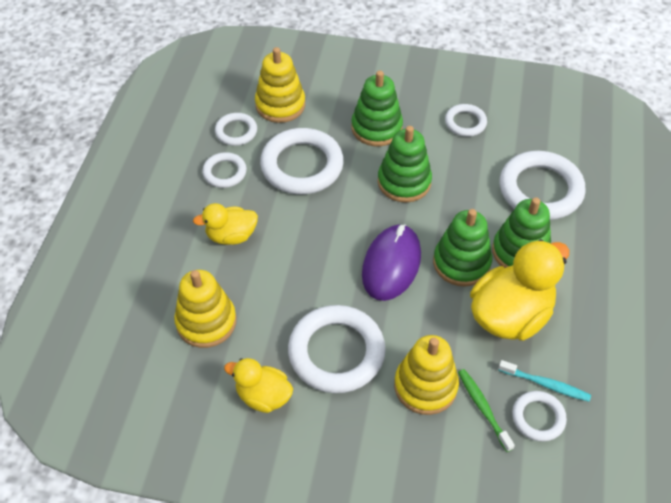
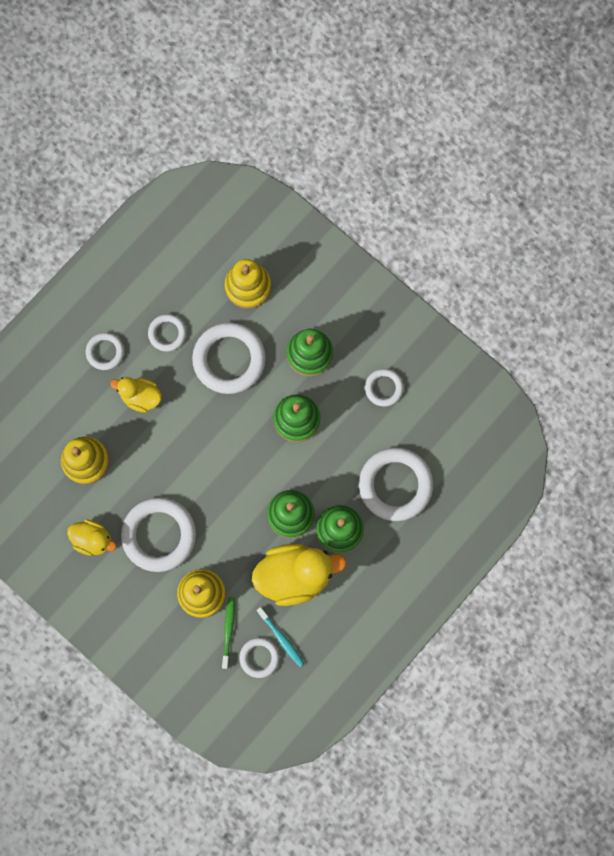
camera: 30 degrees right, 25 degrees up
(236, 131) = (198, 296): white ring -> white ring (105, 352)
(263, 396) = (93, 539): yellow duck -> yellow duck turned 150 degrees clockwise
(391, 265) = (239, 487): purple mouse -> none

